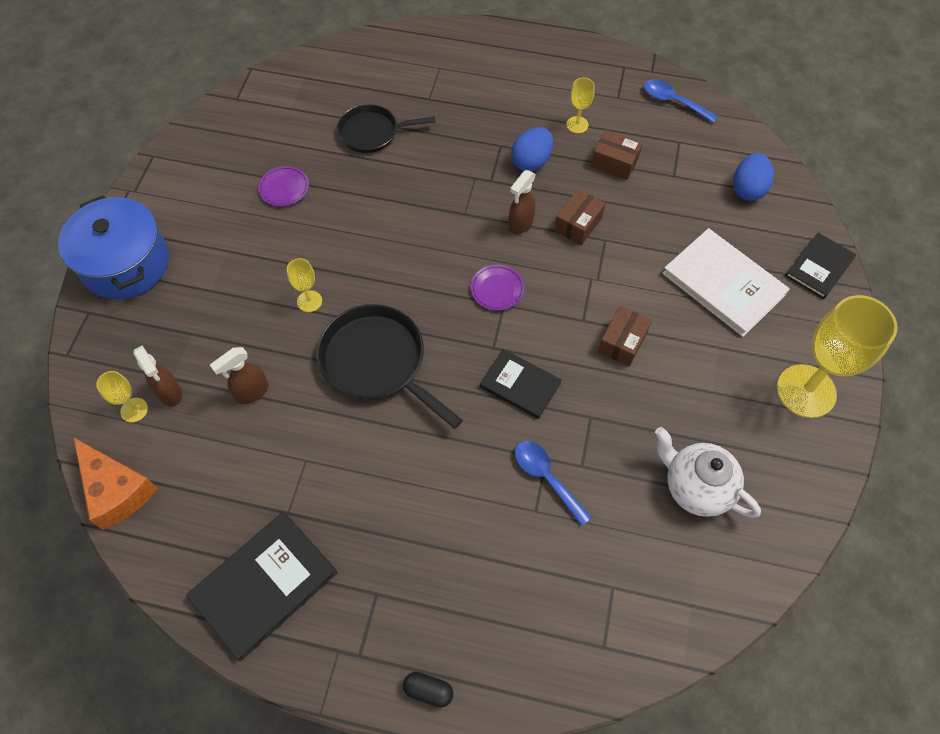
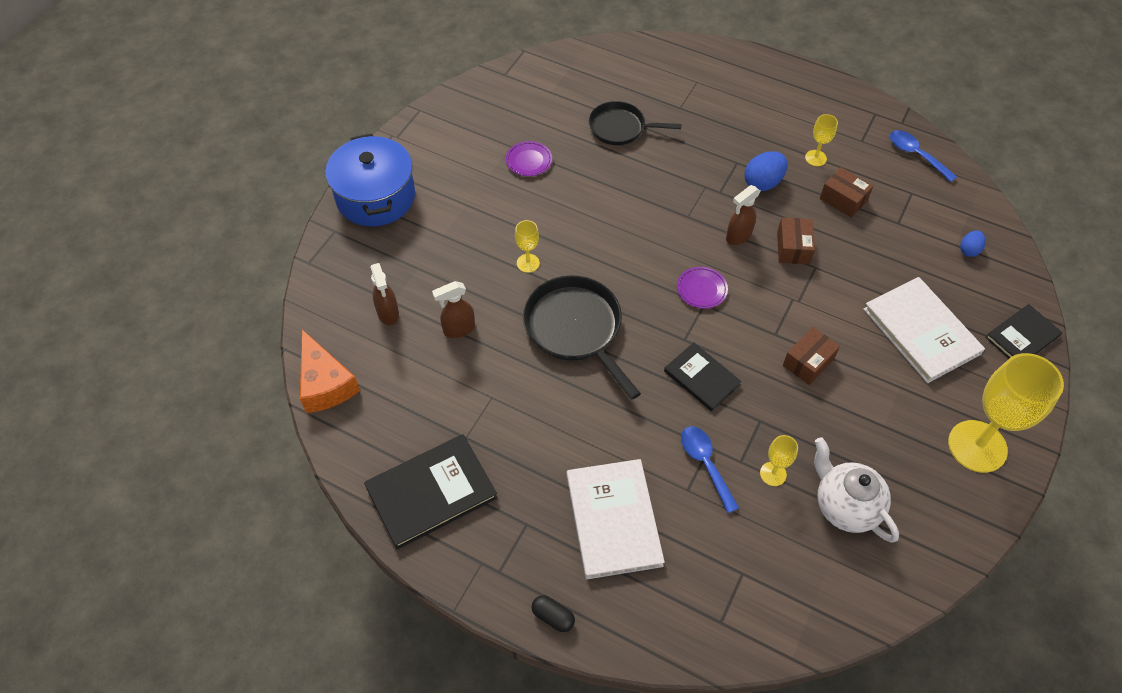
camera: 15 degrees right, 5 degrees down
(134, 410) = (355, 321): yellow goblet -> yellow goblet (773, 474)
(466, 564) = (613, 520): none -> white book
(578, 224) = (793, 248): brown box -> brown box turned 45 degrees counterclockwise
(747, 189) = (969, 250): blue egg -> blue egg, size x0.60

